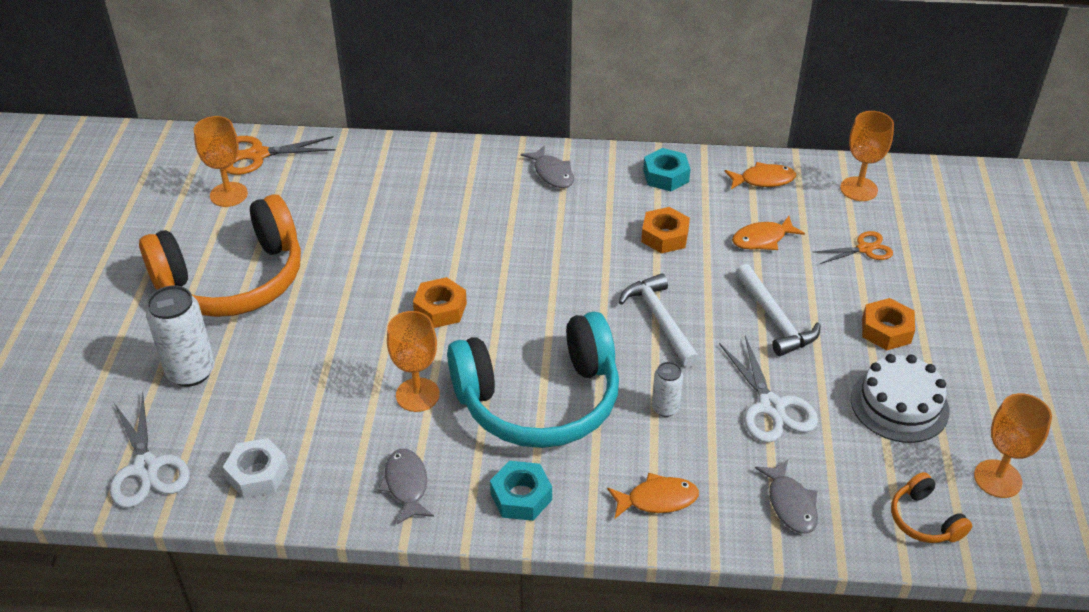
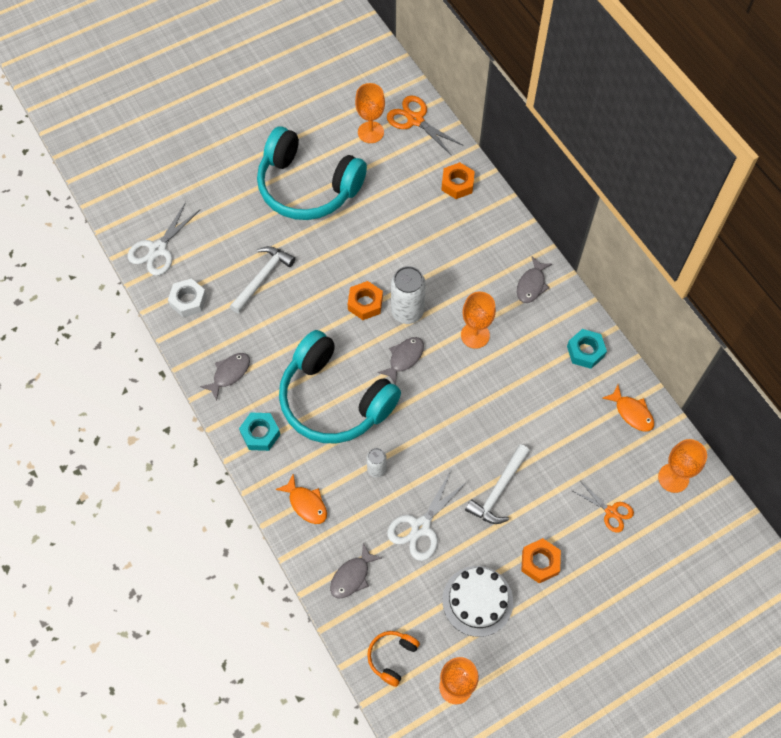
camera: 55 degrees right, 20 degrees up
(191, 372) = (230, 219): white can -> white can (407, 312)
(233, 280) = (307, 187): orange headphones -> turquoise headphones
(417, 395) = (293, 336): orange goblet -> orange goblet (475, 335)
(543, 312) = (404, 358): none -> grey fish
(660, 320) = (447, 425): white hammer -> white hammer (263, 278)
(664, 236) = (524, 385): orange nut -> orange nut (457, 184)
(762, 239) = (569, 444): orange fish -> none

